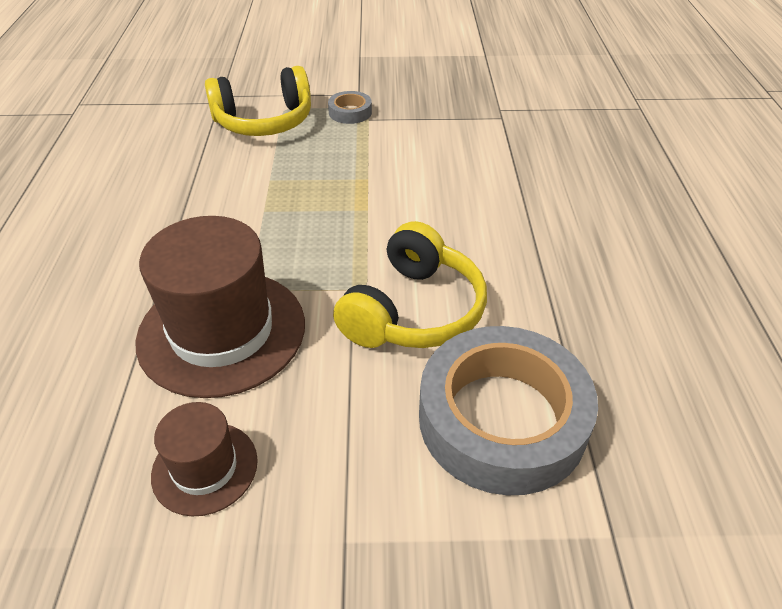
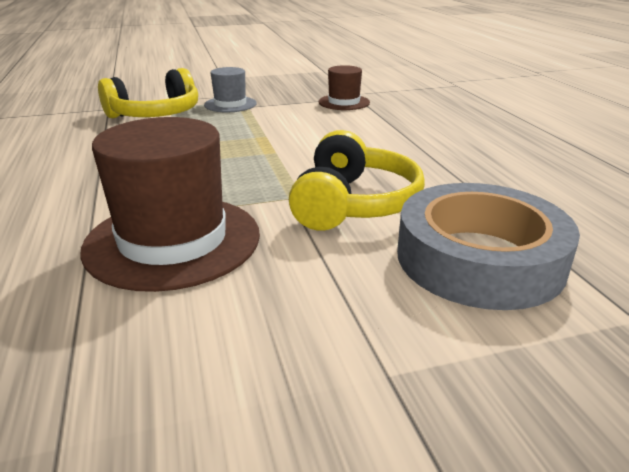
camera: 15 degrees left, 15 degrees down
(205, 468) = (200, 344): brown hat -> brown hat (344, 102)
(350, 112) = (230, 104): grey tape -> grey hat

